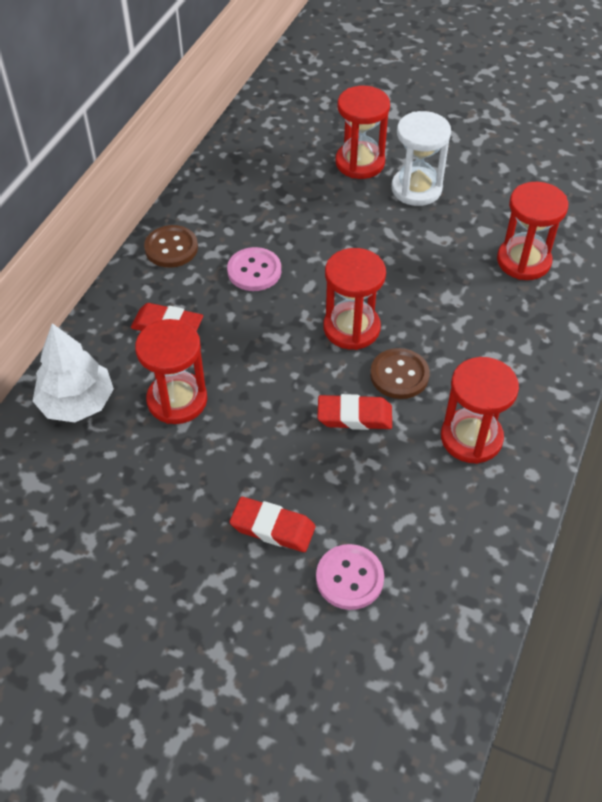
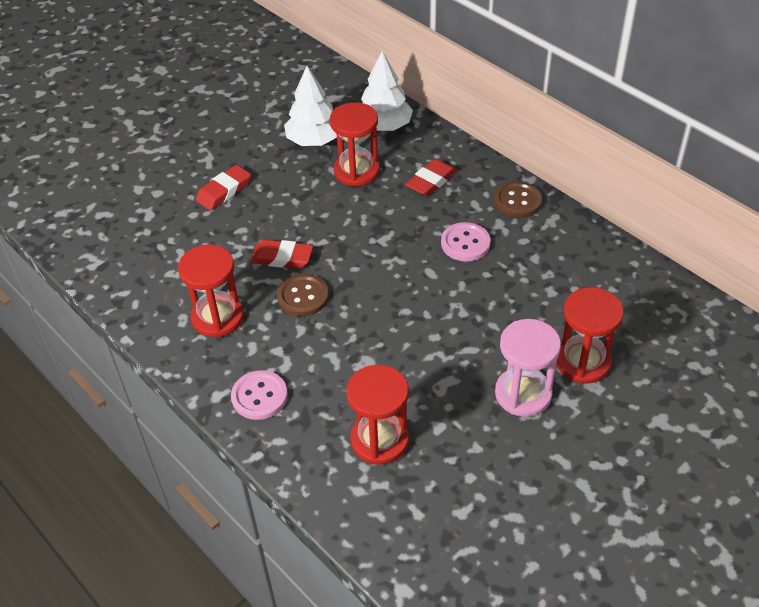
camera: 115 degrees right, 5 degrees down
(132, 467) = (314, 140): none -> white tree
(349, 578) = (162, 215): pink button -> pink button (259, 396)
(351, 328) = (368, 284): red hourglass -> none
(354, 416) = (282, 258): red eraser -> red eraser turned 75 degrees clockwise
(416, 189) = (523, 394): white hourglass -> pink hourglass

